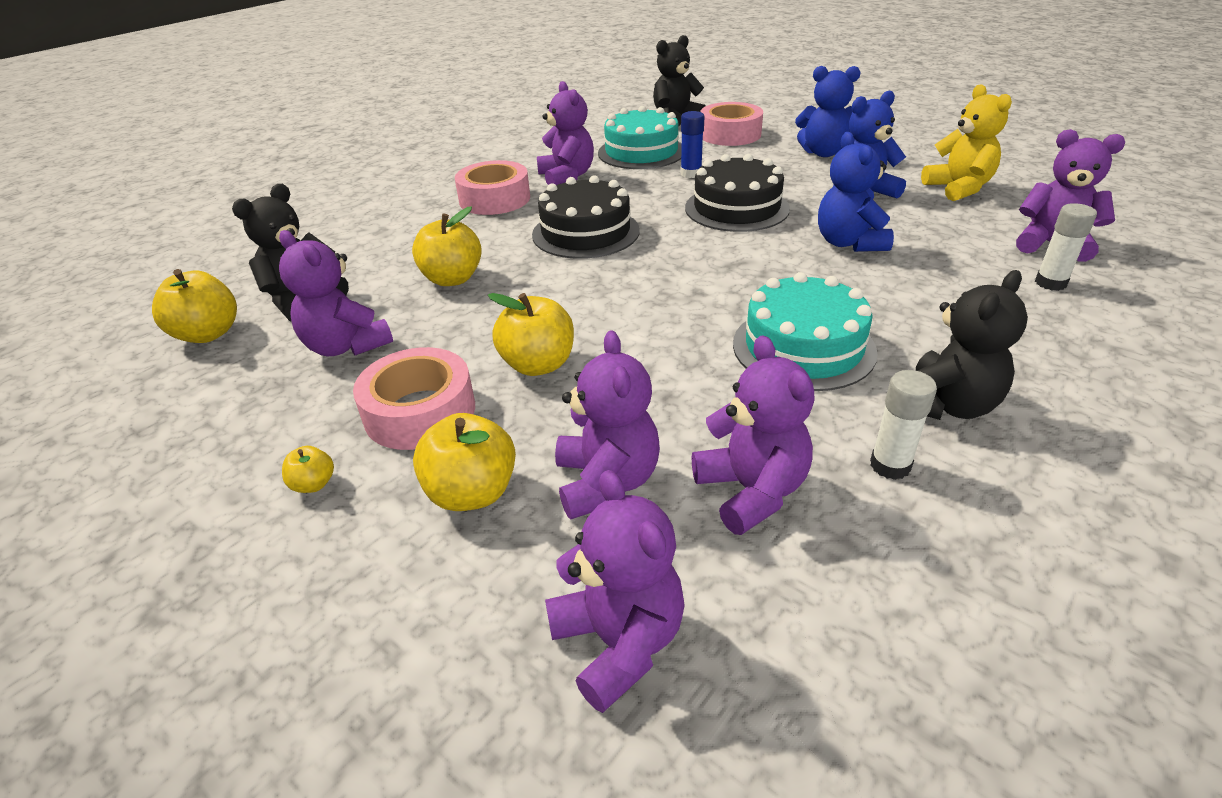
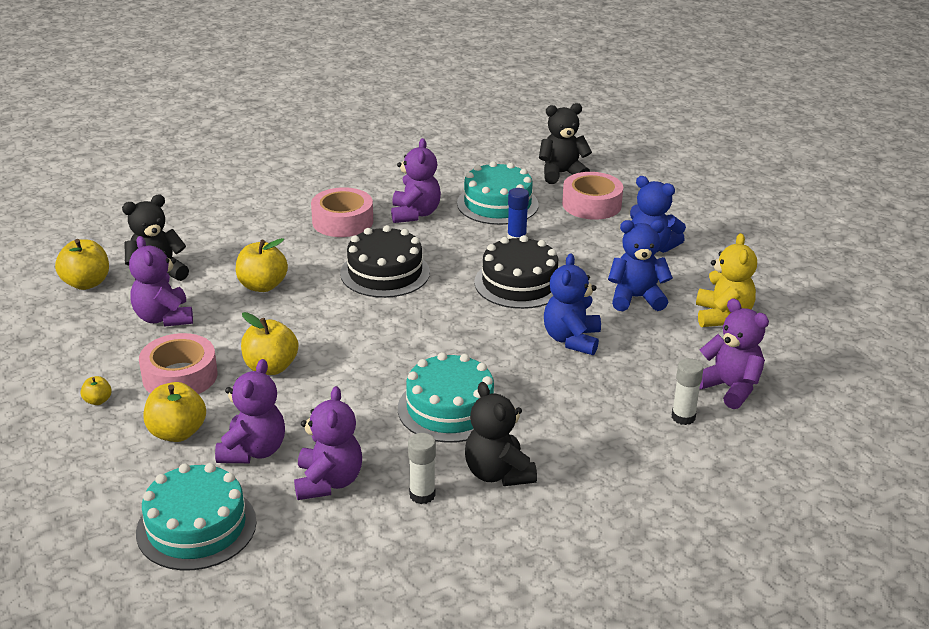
camera: 20 degrees right, 5 degrees down
(619, 642) = (196, 527): purple teddy bear -> turquoise cake
(945, 405) = (498, 473): black teddy bear -> black teddy bear turned 90 degrees clockwise

